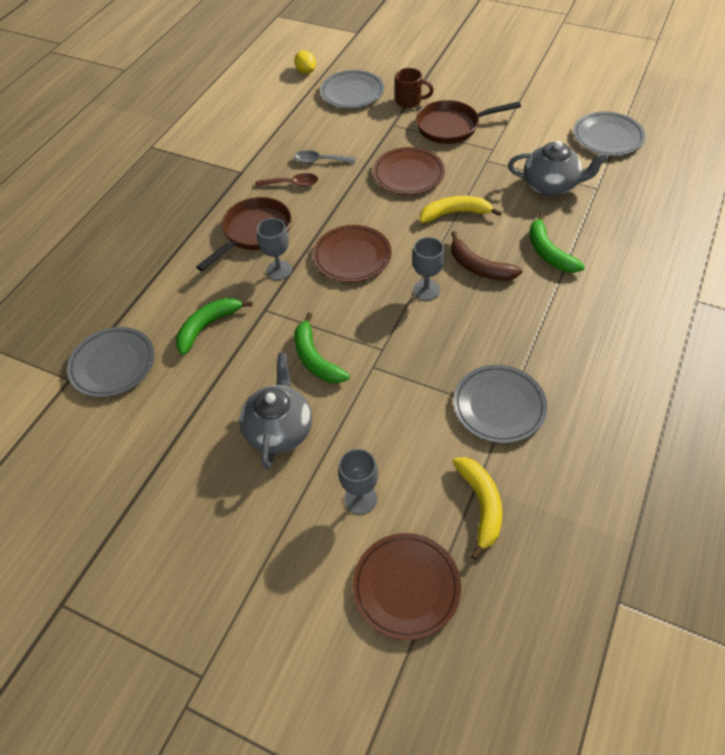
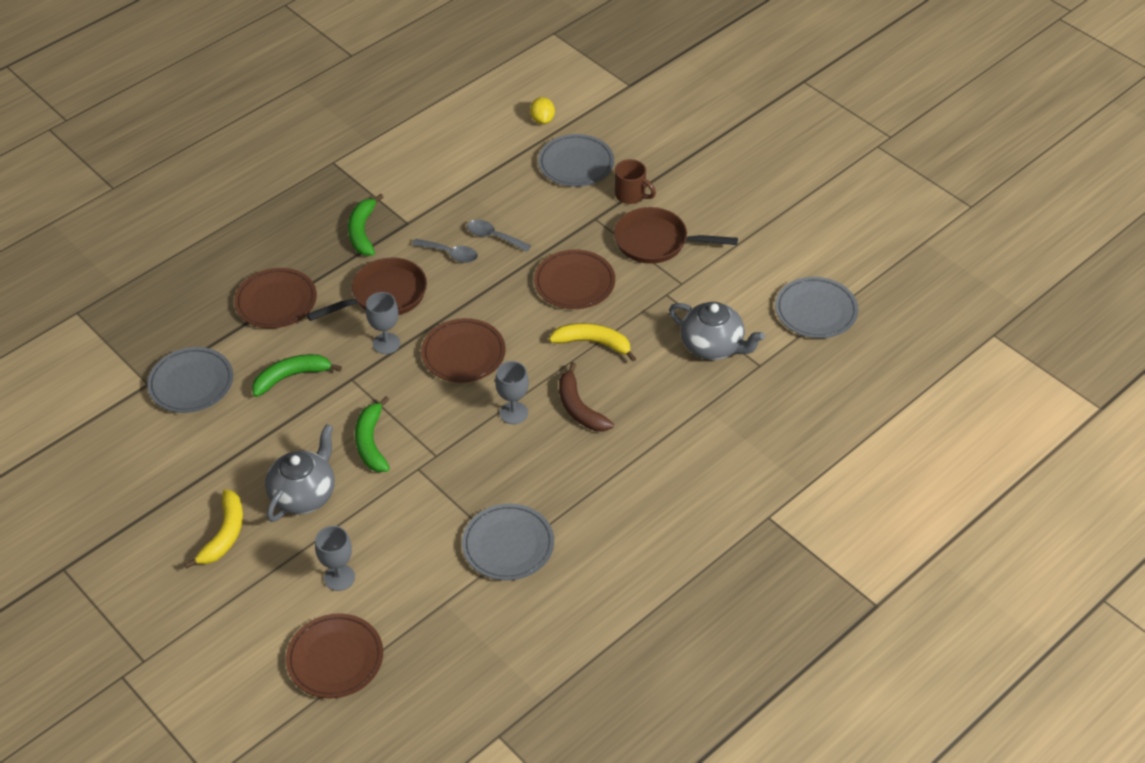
camera: 20 degrees right, 5 degrees down
(159, 268) = (276, 301): none -> brown plate
(291, 184) = (450, 254): brown spoon -> grey spoon
(481, 505) = (436, 621): yellow banana -> yellow banana (224, 534)
(548, 252) = (658, 417): green banana -> green banana (362, 232)

